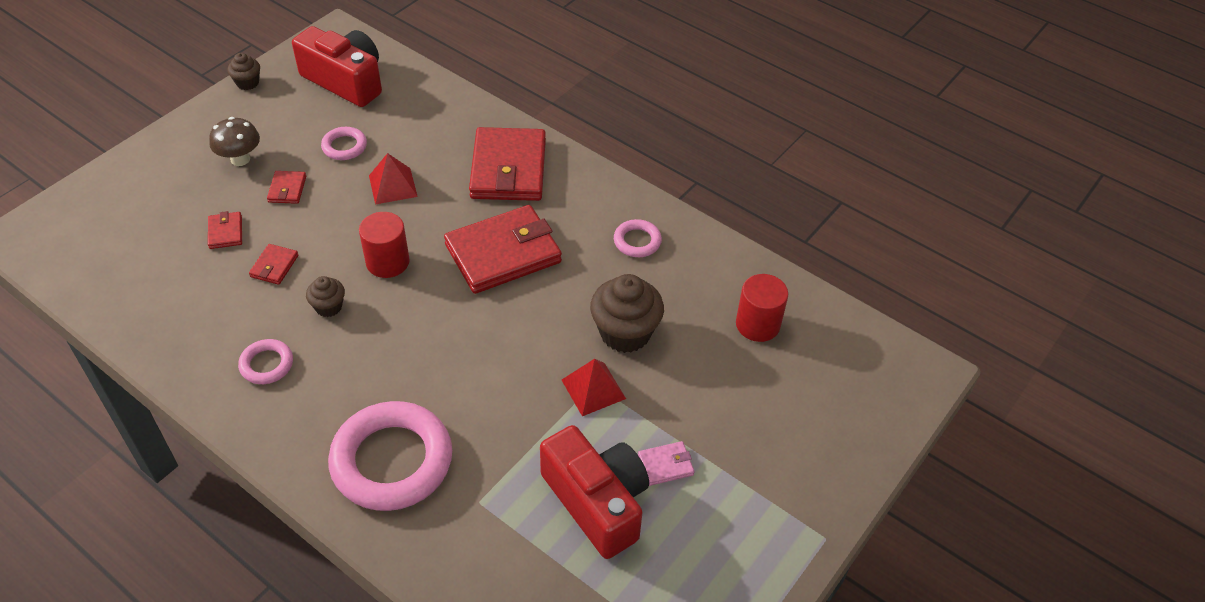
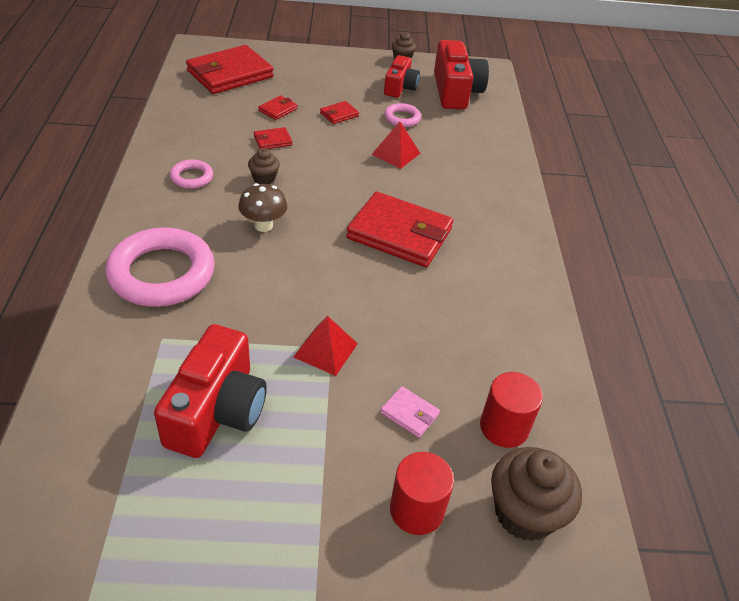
camera: 50 degrees right, 5 degrees down
(240, 159) = (340, 86): brown mushroom -> brown mushroom (263, 225)
(293, 116) = (400, 87): none -> red camera
(387, 262) = (329, 184): red cylinder -> red cylinder (416, 510)
(508, 169) = (478, 197): red wallet -> red wallet (230, 74)
(625, 333) = (400, 341): brown cupcake -> brown cupcake (524, 513)
(637, 241) = (498, 300): pink ring -> none
(665, 465) = (291, 438): pink wallet -> pink wallet (409, 414)

